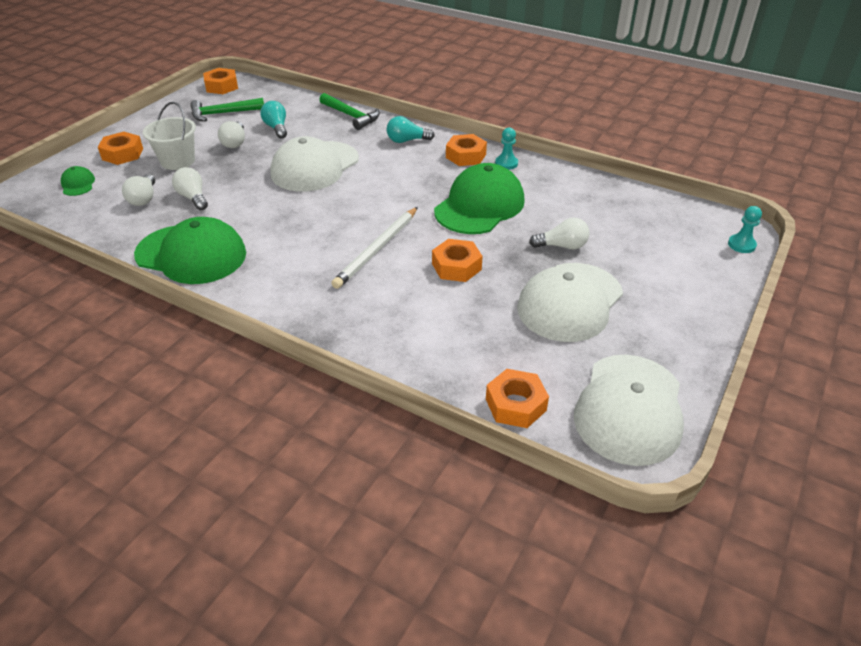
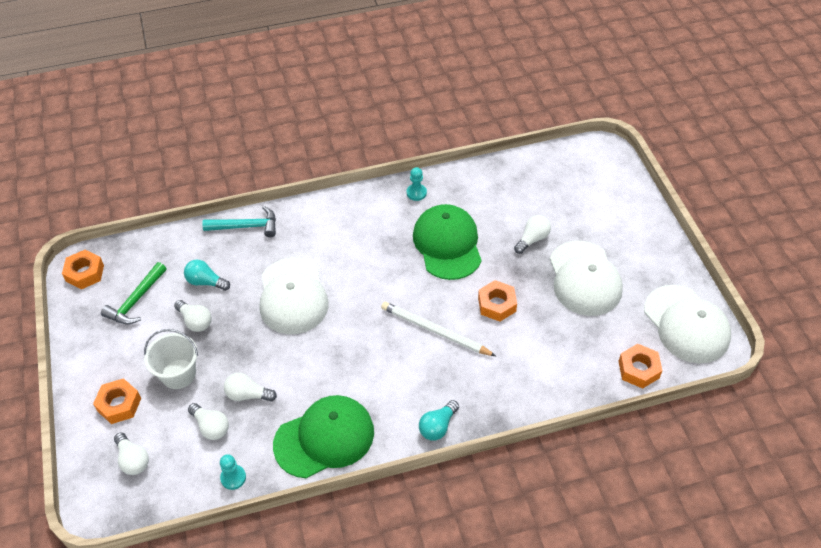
camera: 45 degrees left, 10 degrees up
(78, 184) = (133, 460): green cap -> white light bulb
(351, 116) = (246, 226): green hammer -> turquoise hammer
(377, 249) = (435, 331): white pencil -> white pencil turned 135 degrees clockwise
(407, 140) = (322, 221): turquoise light bulb -> turquoise light bulb (438, 426)
(466, 156) = (382, 205): orange nut -> none
(741, 245) = (617, 162): turquoise pawn -> turquoise pawn (233, 477)

